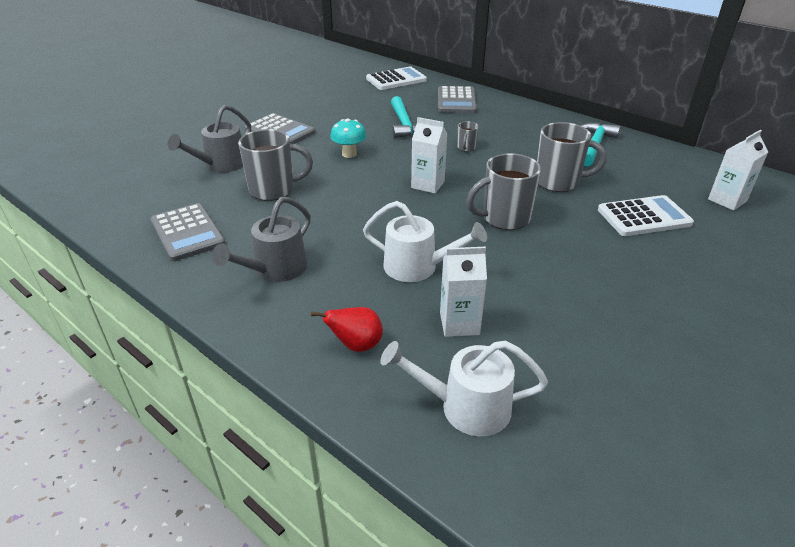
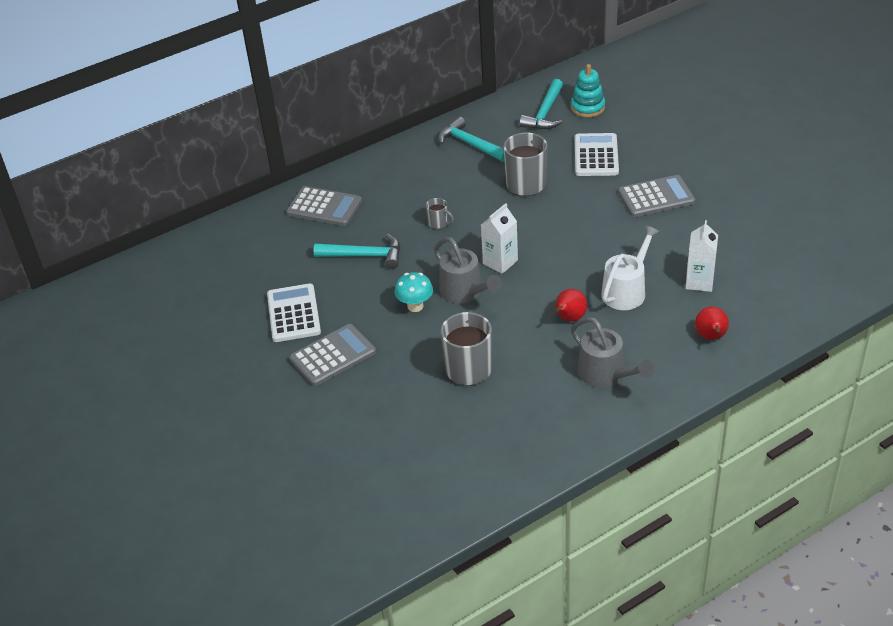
camera: 70 degrees left, 5 degrees up
(187, 232) = (528, 433): grey calculator -> grey calculator (656, 197)
(221, 165) = (396, 407): grey watering can -> grey watering can (465, 292)
(358, 235) = (569, 318): none -> red pear
(396, 79) = (235, 242): white calculator -> white calculator (294, 313)
(465, 407) = (778, 295): white watering can -> none
(504, 218) = (573, 229): grey mug -> none
(687, 176) = (545, 113): none -> turquoise hammer
(727, 200) = (587, 107): white carton -> turquoise stacking toy

